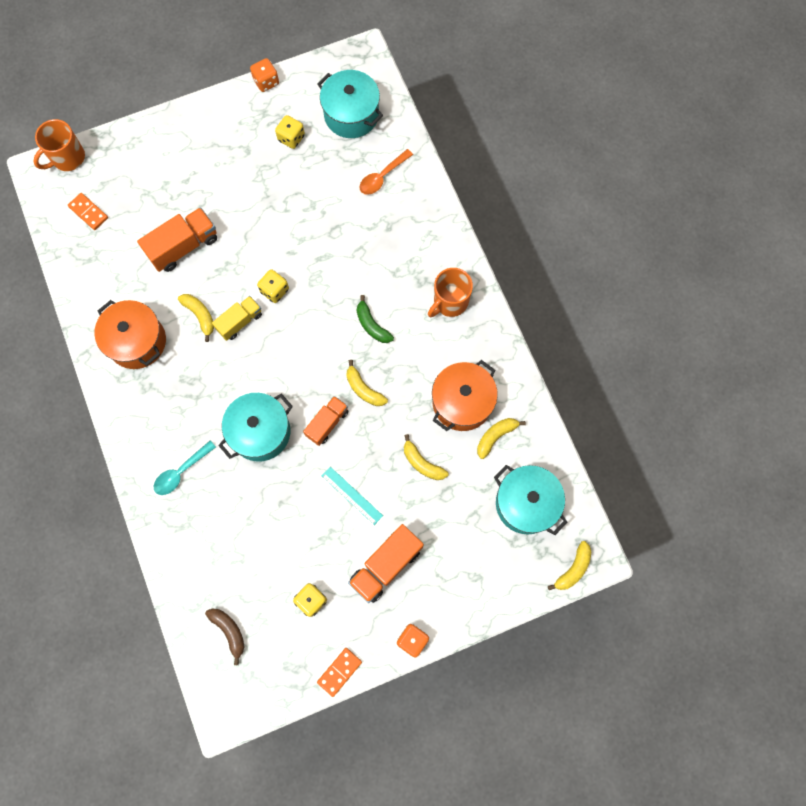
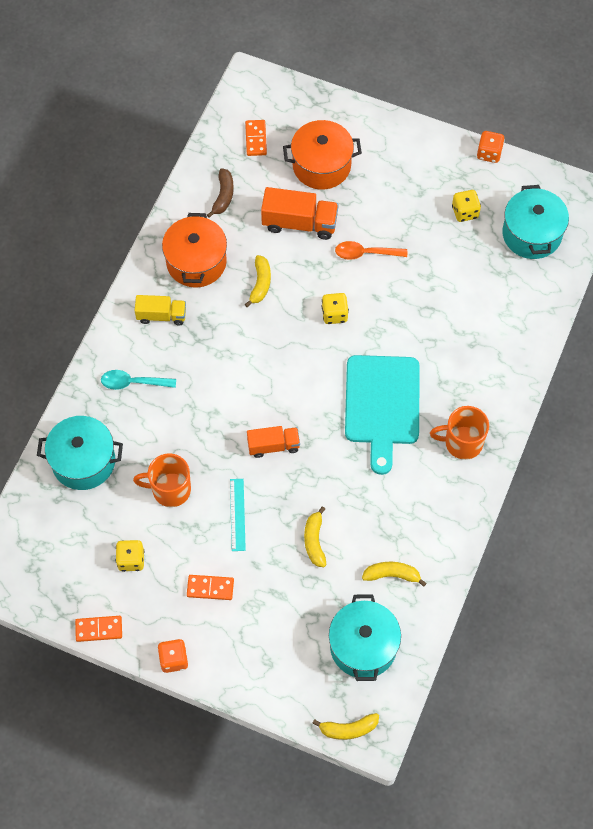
camera: 45 degrees right, 10 degrees down
(67, 158) = (280, 87): orange mug -> orange mug (170, 490)
(229, 631) = (52, 525): brown banana -> brown banana (223, 196)
(240, 322) = (285, 314): yellow truck -> yellow truck (161, 315)
(260, 432) = (218, 407): turquoise pot -> turquoise pot (83, 461)
(363, 389) = (327, 446): yellow banana -> none
(372, 325) = (382, 405): green banana -> turquoise cutting board
(382, 177) = (507, 302): orange spoon -> orange spoon (365, 253)
(386, 565) = (210, 588): orange truck -> orange domino
(462, 402) = (392, 525): orange pot -> orange pot (321, 165)

